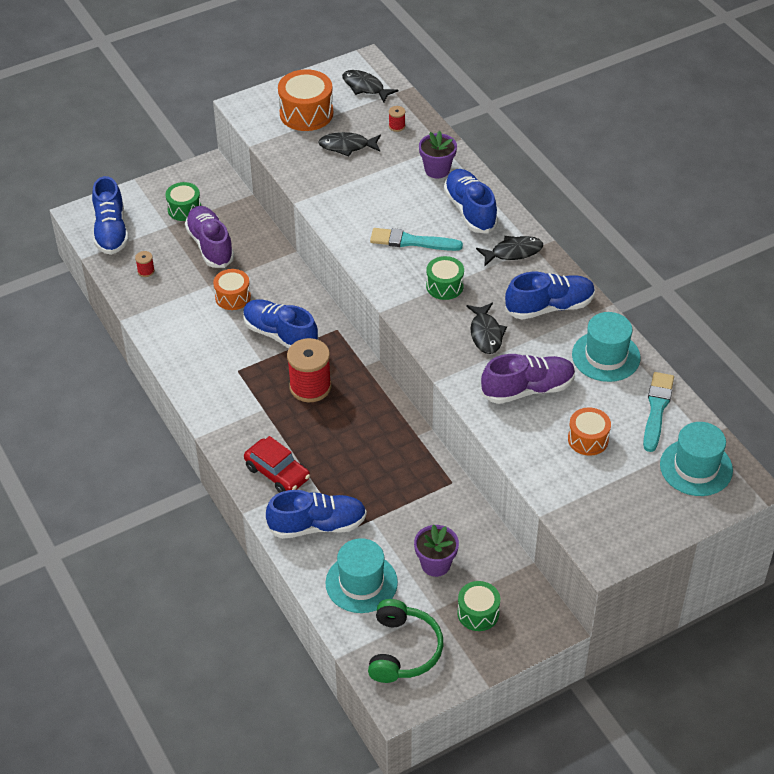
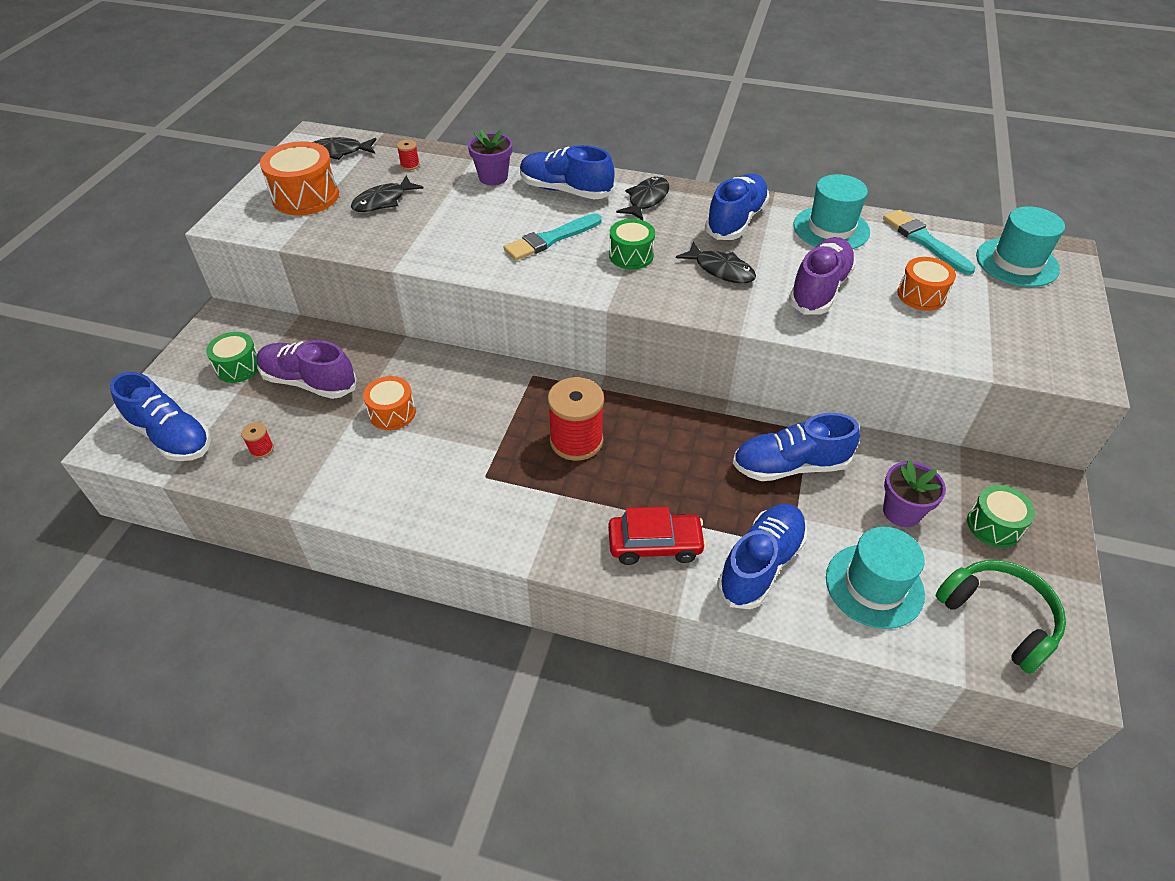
camera: 45 degrees left, 0 degrees up
(280, 335) = (486, 415): blue shoe -> blue shoe (790, 466)

